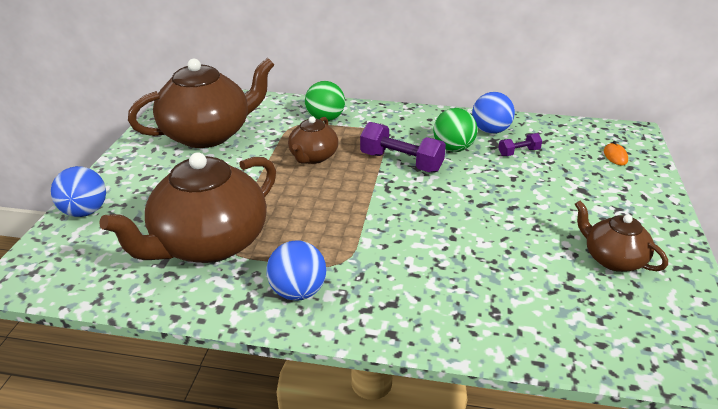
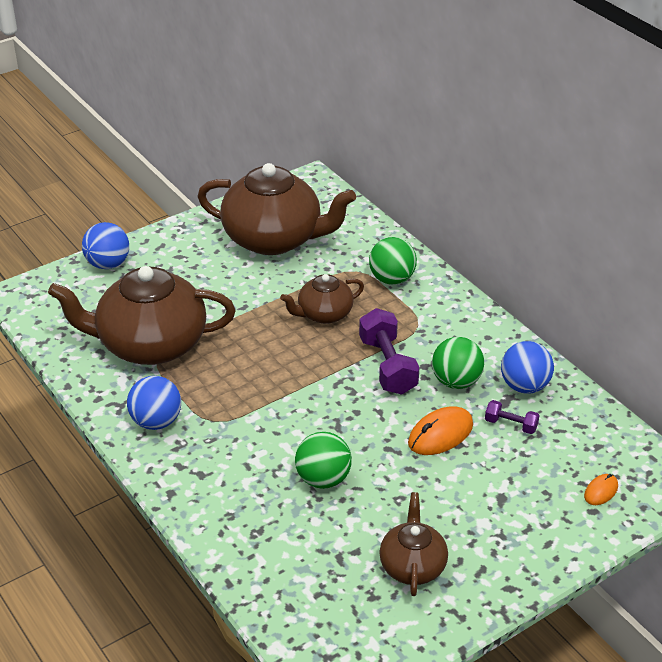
camera: 45 degrees right, 5 degrees up
(476, 247) = (323, 479): none -> green ball
(494, 179) = (440, 434): none -> orange mouse

